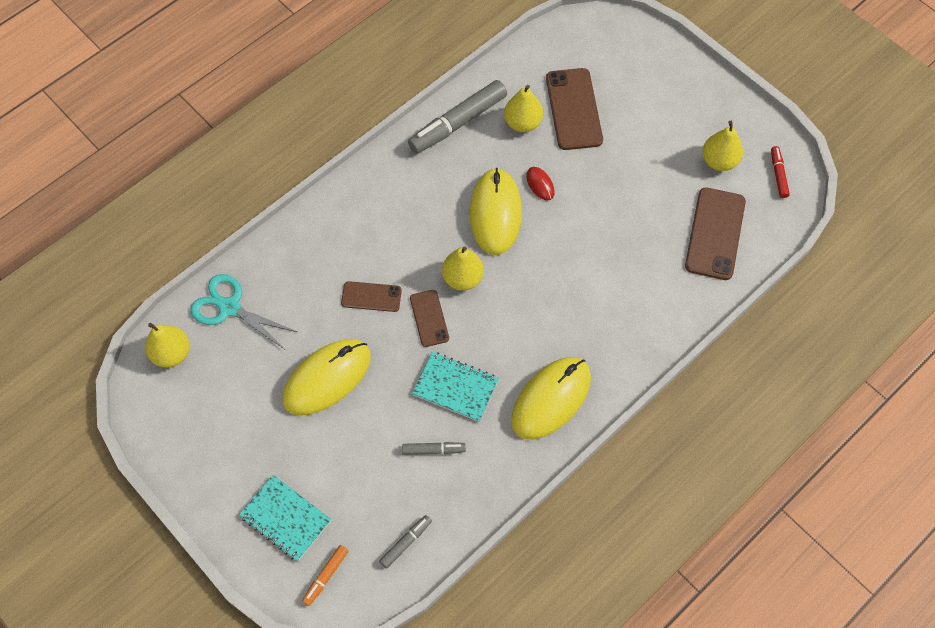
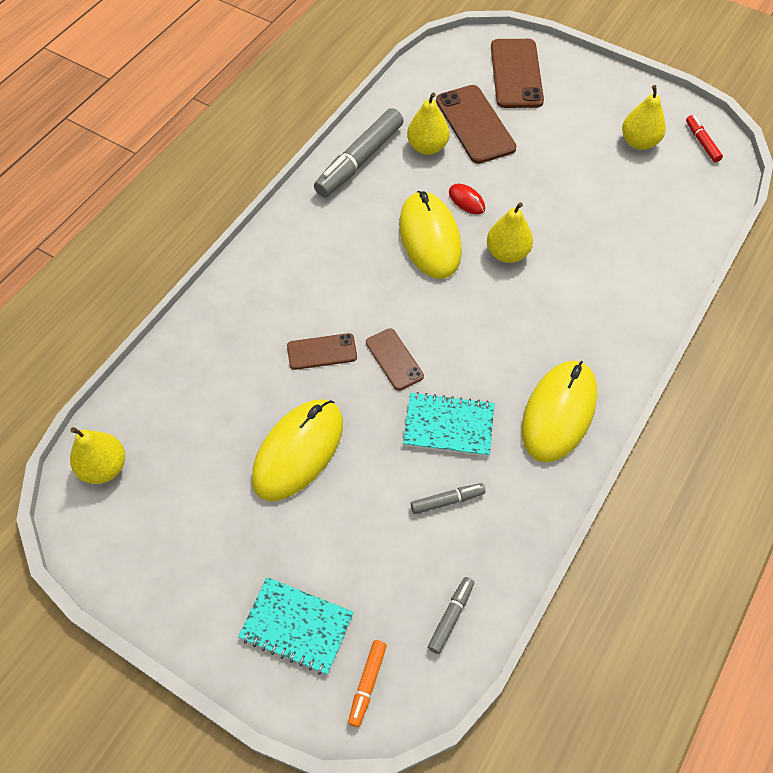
camera: 15 degrees left, 5 degrees down
(229, 307) = (160, 400): turquoise scissors -> none
(462, 278) = (417, 310): yellow pear -> yellow pear (507, 253)
(715, 233) = (663, 209): brown phone -> brown phone (516, 74)

